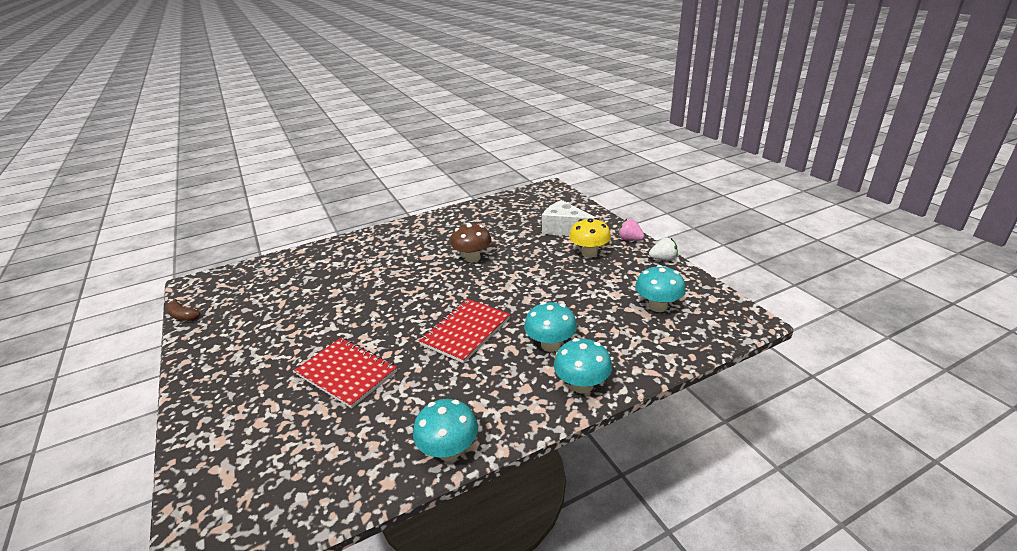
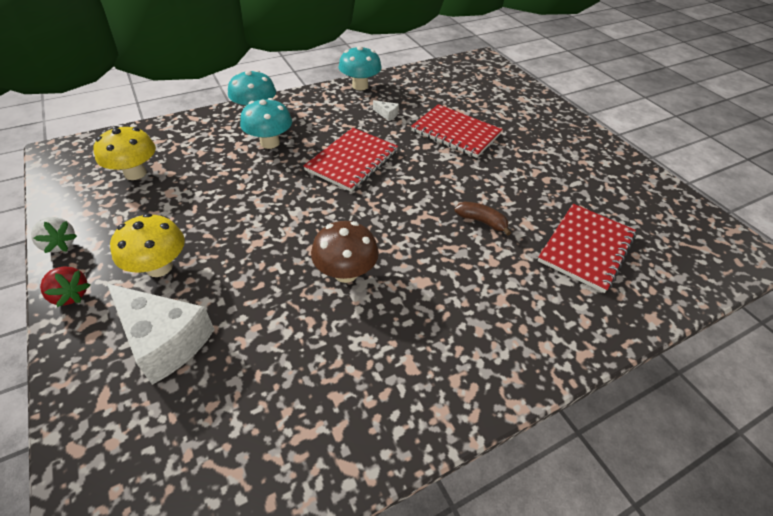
camera: 175 degrees right, 15 degrees up
(183, 316) = (690, 201): brown banana -> brown banana (481, 221)
(305, 279) = (586, 248): none -> red notebook
(420, 395) = (387, 114): none -> white cheese
(630, 239) = (70, 295): pink strawberry -> red strawberry
(657, 306) = (135, 173): turquoise mushroom -> yellow mushroom
(663, 259) = (59, 244): white strawberry -> white strawberry turned 135 degrees counterclockwise

